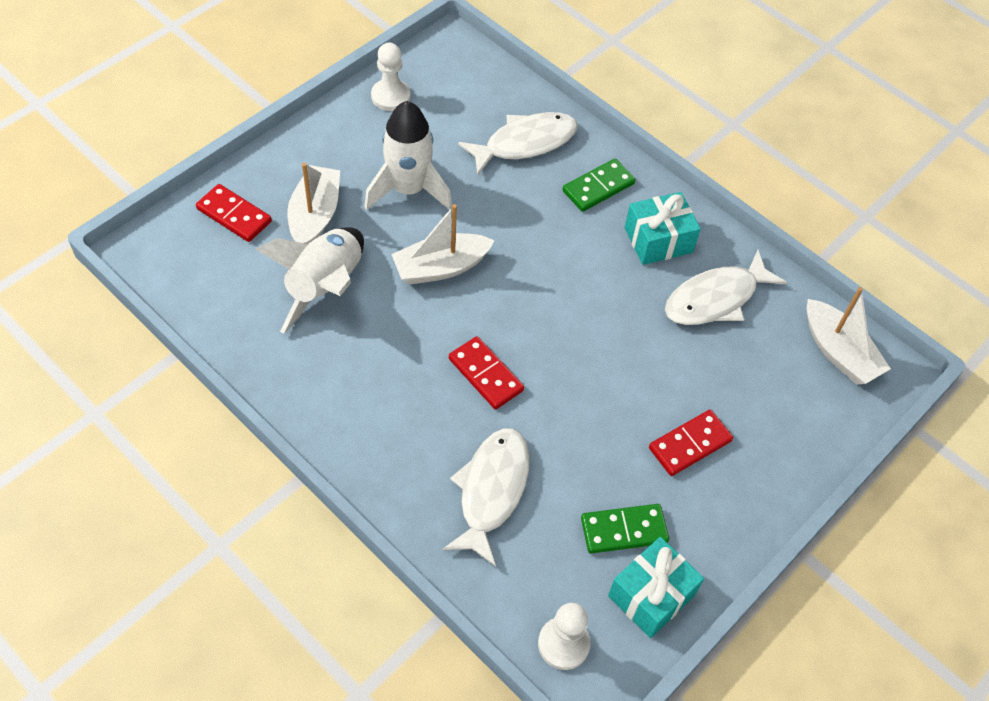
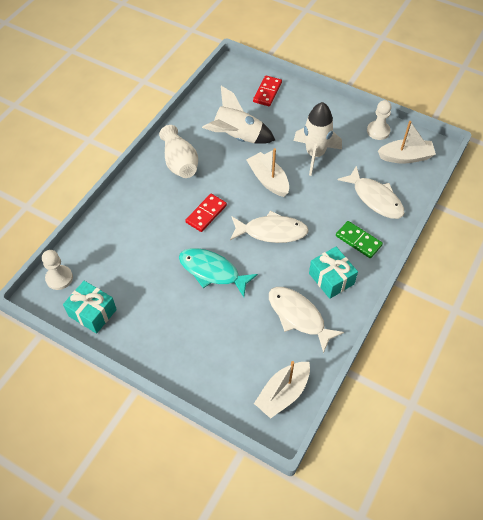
camera: 80 degrees right, 0 degrees up
(315, 215) = (280, 121): white boat -> white boat (405, 157)
(352, 390) = (180, 162): none -> white vase
(491, 491) = (137, 231): white fish -> white fish (271, 231)
(608, 392) = (212, 271): none -> turquoise fish
(624, 530) = (128, 294): green domino -> none
(690, 444) = (190, 317): red domino -> none

